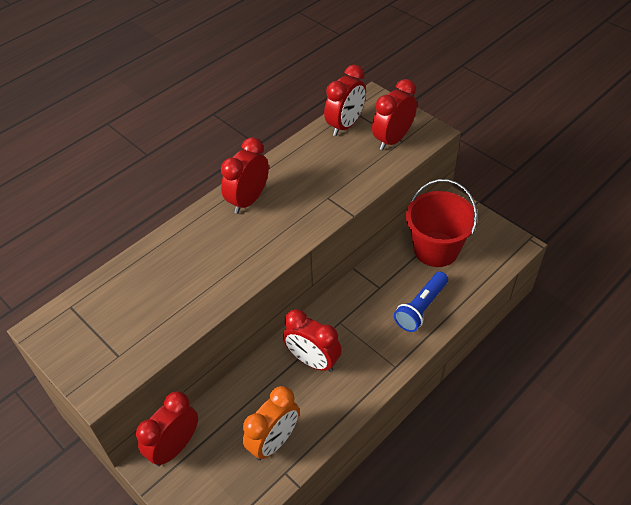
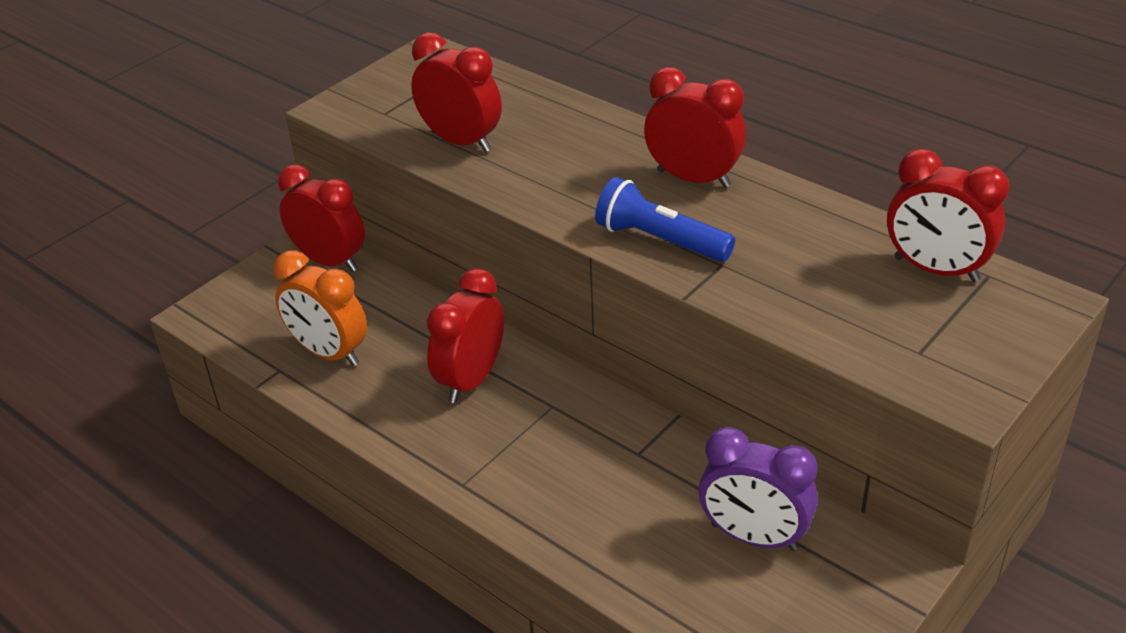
camera: 85 degrees right, 10 degrees down
(392, 139) = (917, 338): red clock -> red clock (461, 141)
(421, 308) = (596, 516): blue flashlight -> blue flashlight (660, 240)
(436, 249) = (754, 537): red bucket -> purple clock

